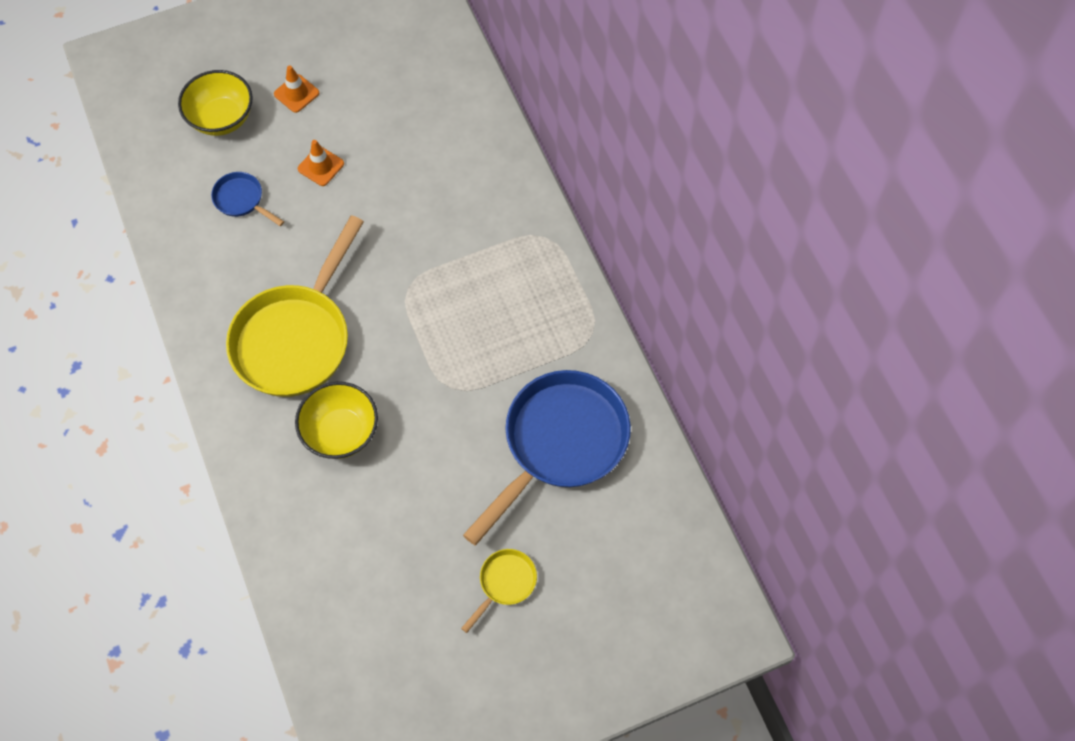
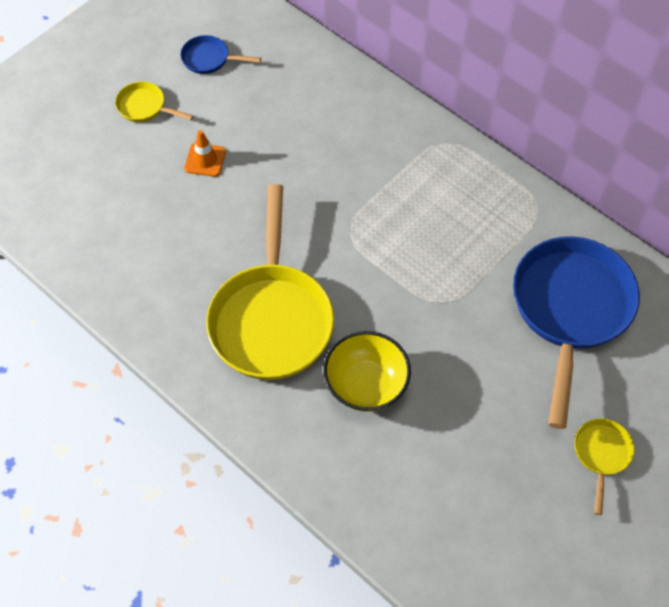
camera: 25 degrees left, 5 degrees down
(222, 118) = (85, 154): yellow bowl -> none
(242, 200) = (146, 217): blue pan -> blue pan (209, 59)
(296, 93) = (145, 107): orange traffic cone -> yellow pan

